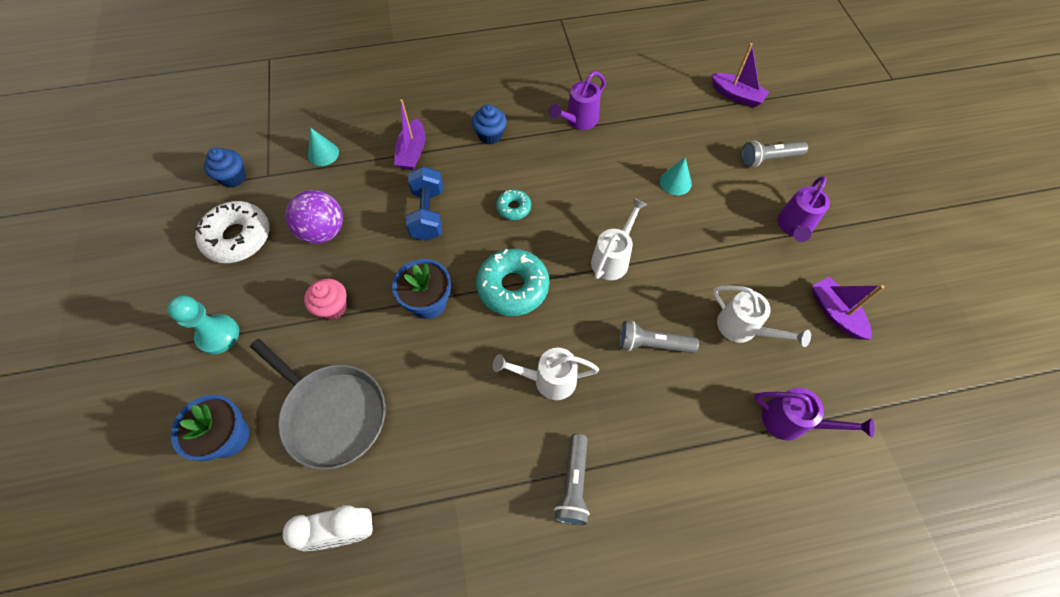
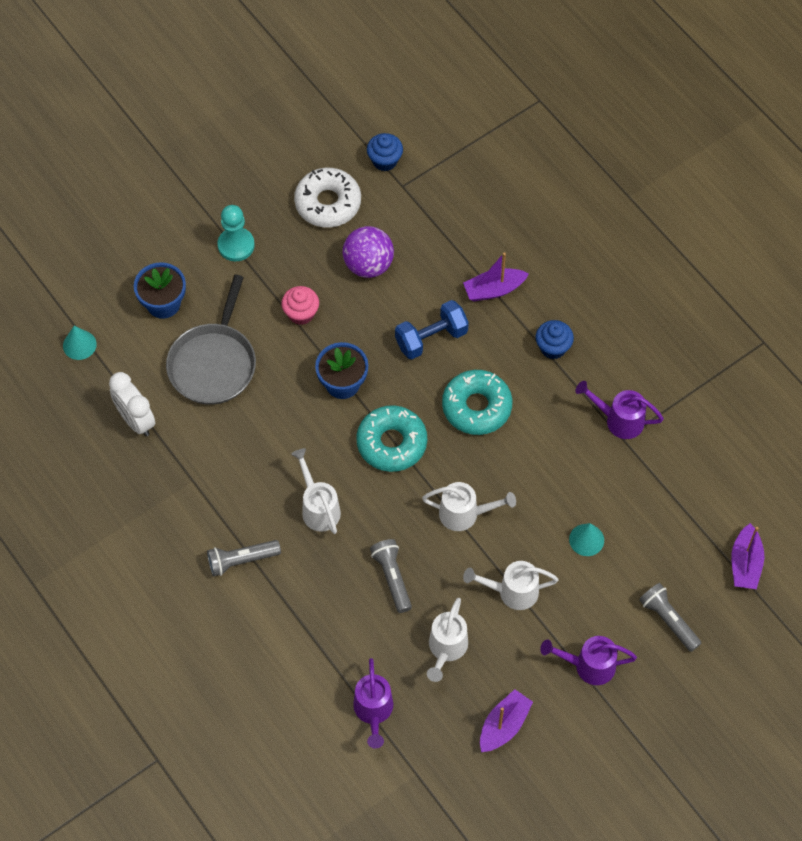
camera: 65 degrees right, 0 degrees up
(323, 154) = (450, 216): turquoise cone -> turquoise cone (79, 345)
(513, 208) = (476, 407): turquoise donut -> turquoise donut, size x1.92
(703, 253) = (512, 591): none -> white watering can

